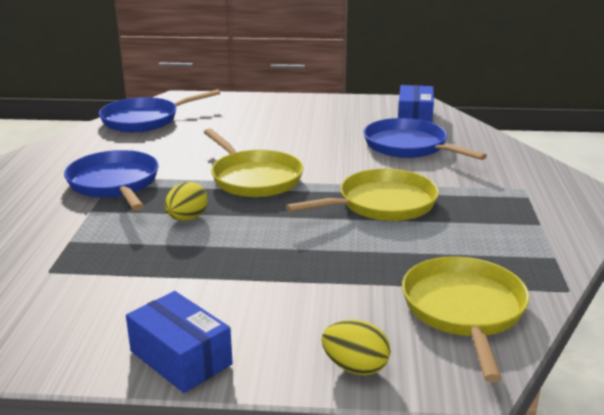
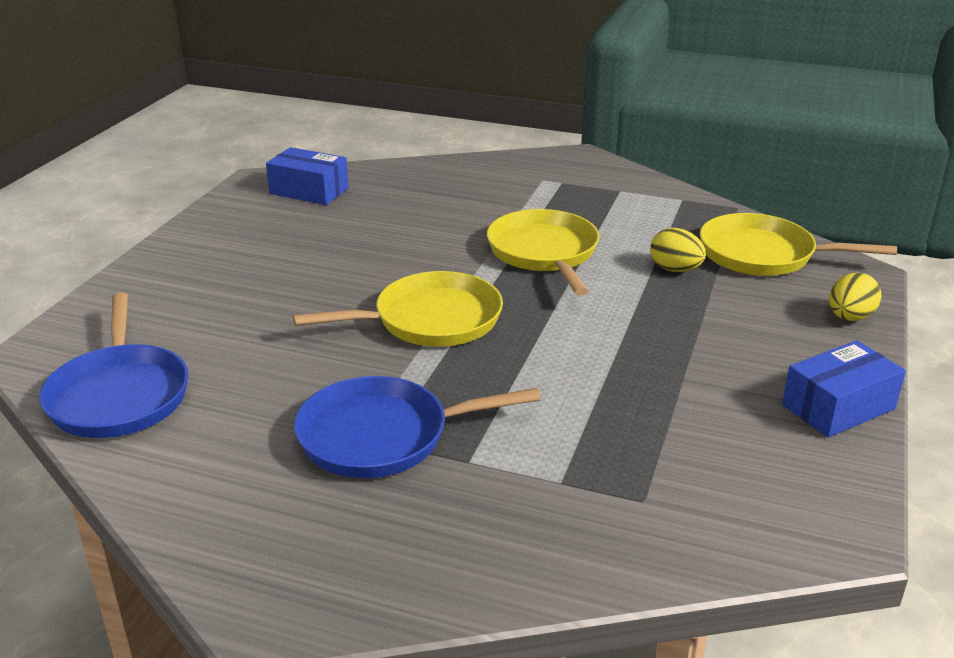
camera: 75 degrees left, 5 degrees up
(187, 219) = (529, 380): yellow egg -> yellow egg (675, 269)
(409, 146) = (398, 211): blue pan -> none

